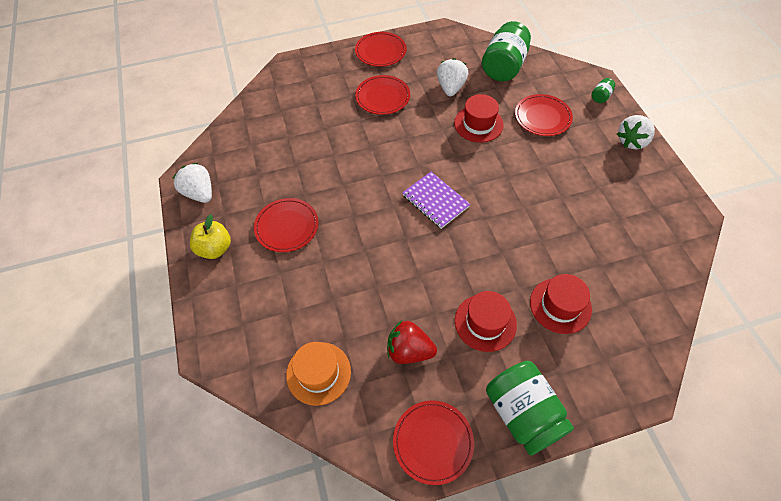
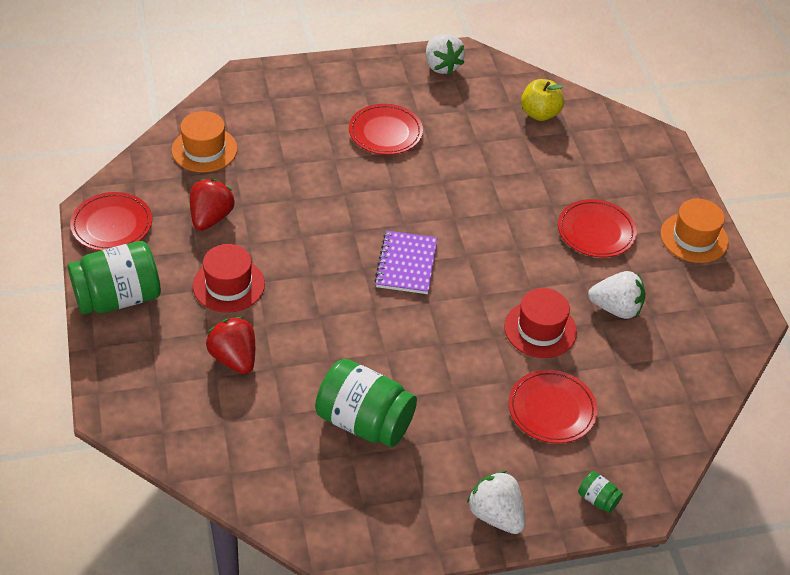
camera: 90 degrees right, 10 degrees down
(199, 193) = (441, 66): white strawberry -> white strawberry turned 105 degrees clockwise
(215, 248) = (364, 79): yellow apple -> yellow apple (539, 114)
(380, 51) = (694, 238): red plate -> orange hat
(435, 201) = (406, 264): purple notebook -> purple notebook turned 45 degrees counterclockwise
(503, 67) = (666, 382): green jar -> green jar (364, 422)
(560, 305) = (234, 358): red hat -> red strawberry

